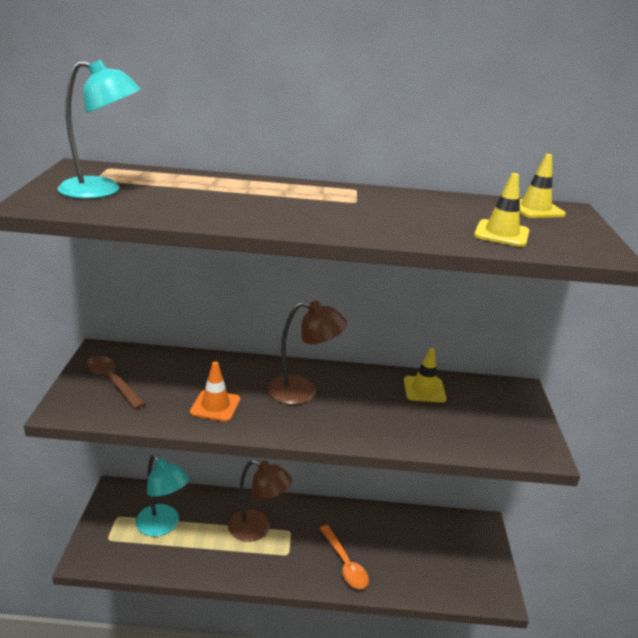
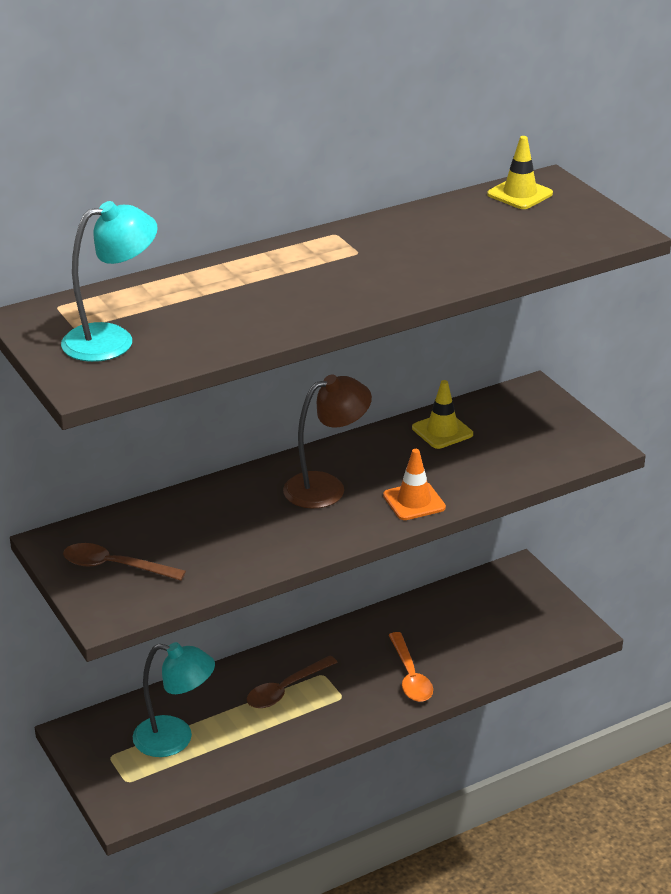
camera: 30 degrees left, 5 degrees up
(215, 406) = (256, 541): orange traffic cone -> orange traffic cone (414, 501)
(257, 529) = (285, 690): brown lamp -> brown spoon
(345, 564) = (410, 676): orange spoon -> orange spoon turned 45 degrees clockwise
(501, 234) = (524, 242): yellow traffic cone -> none

